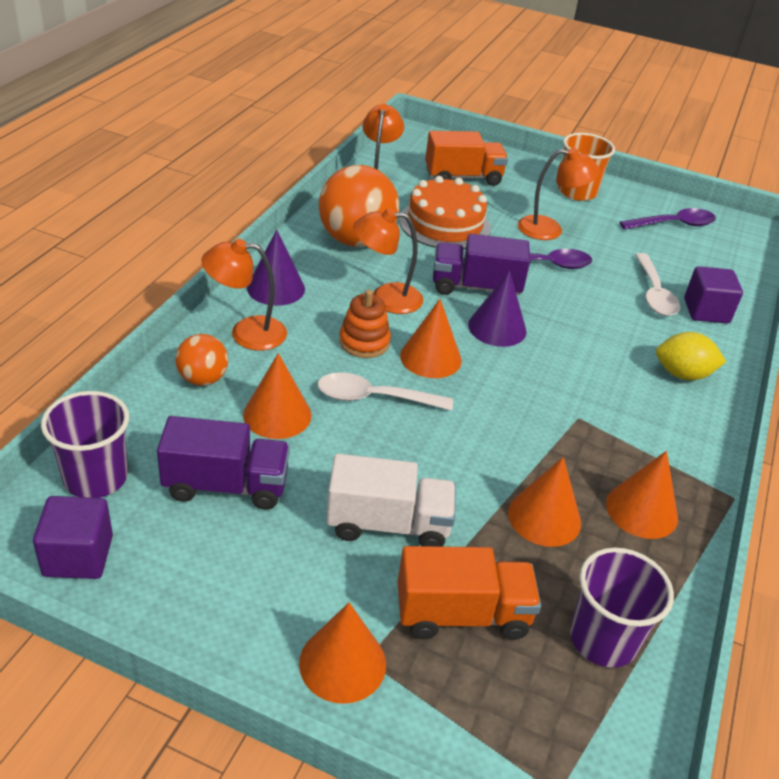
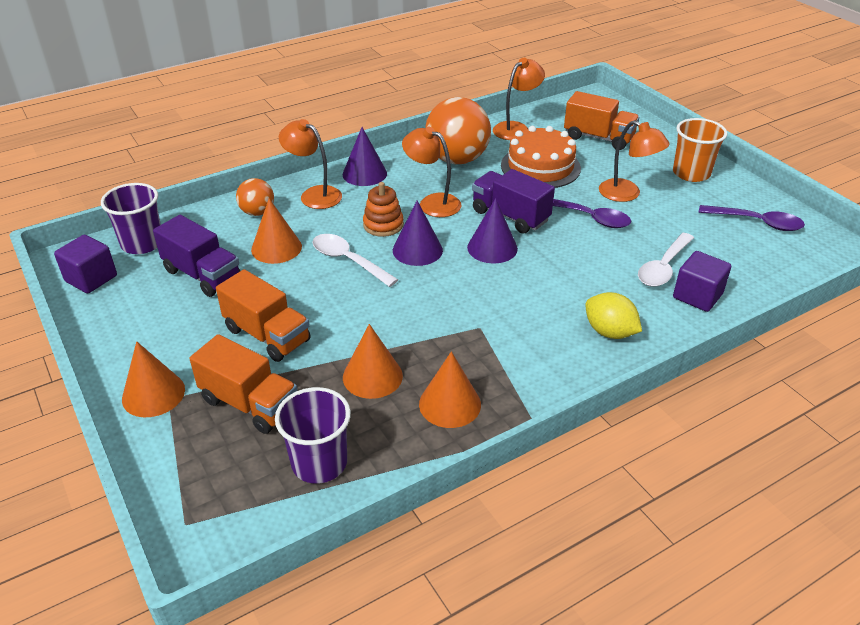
camera: 40 degrees right, 0 degrees up
(388, 524) = (267, 335): white truck -> orange truck
(430, 358) = (417, 250): orange cone -> purple cone

